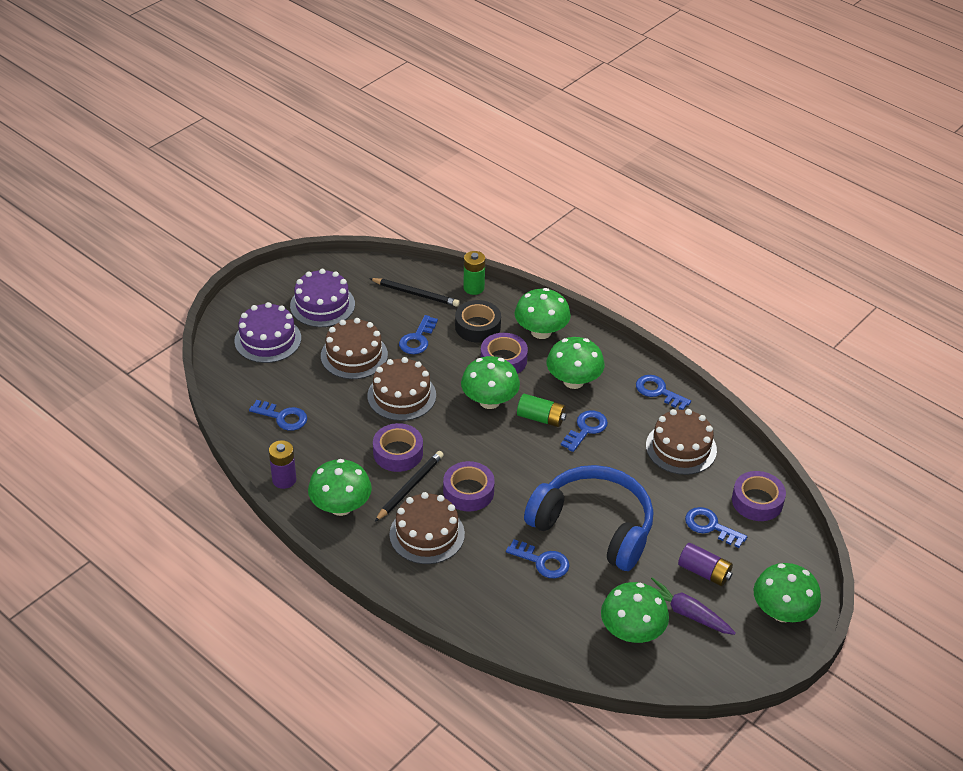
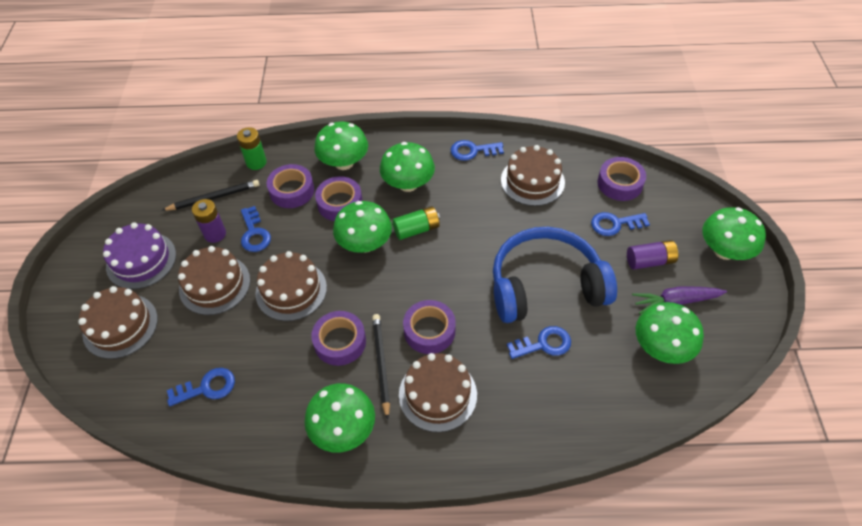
camera: 40 degrees left, 10 degrees up
(268, 339) = (120, 326): purple cake -> brown cake
(284, 480) = (268, 446): purple battery -> purple battery (215, 234)
(477, 326) = (292, 191): black tape -> purple tape
(586, 429) = (457, 214): blue key -> none

